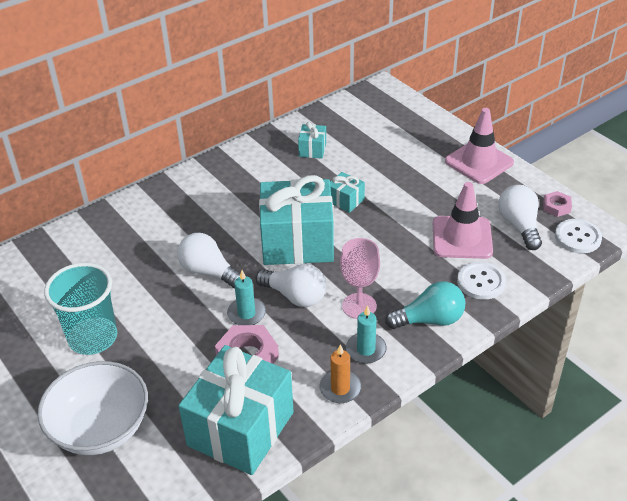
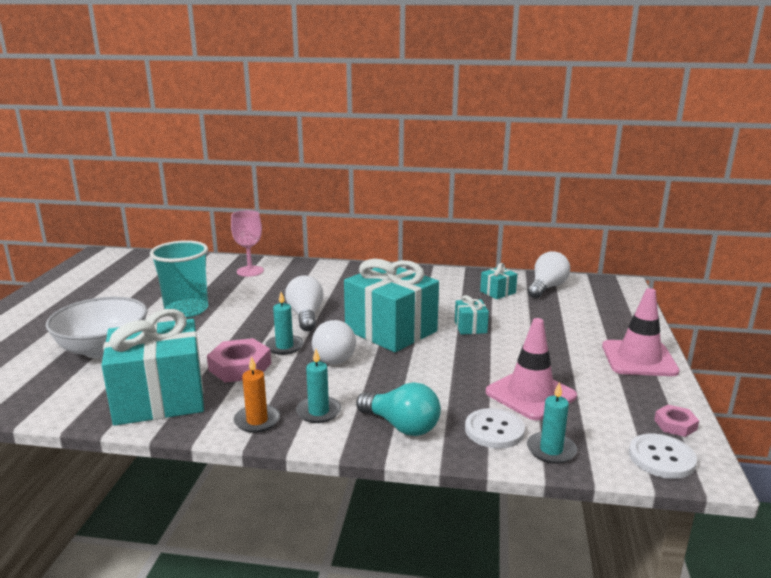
camera: 45 degrees right, 20 degrees down
(359, 306) = (364, 386): pink goblet -> pink goblet (250, 271)
(519, 226) = (606, 416): white light bulb -> white light bulb (546, 287)
(525, 273) = (551, 450): none -> turquoise candle

